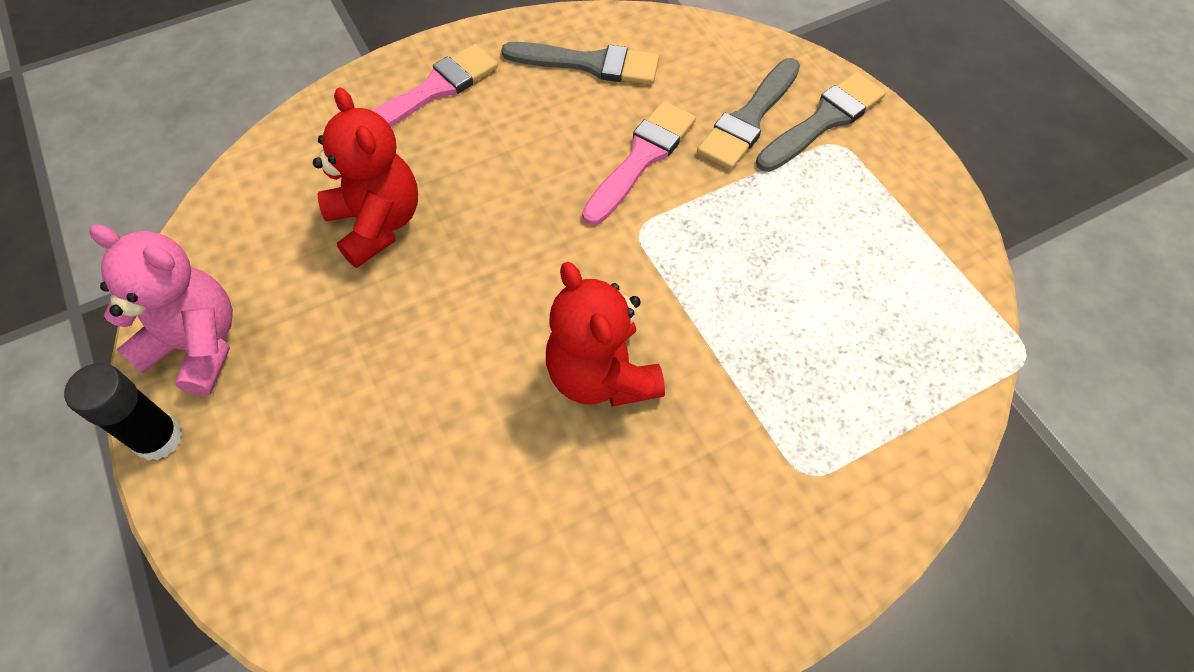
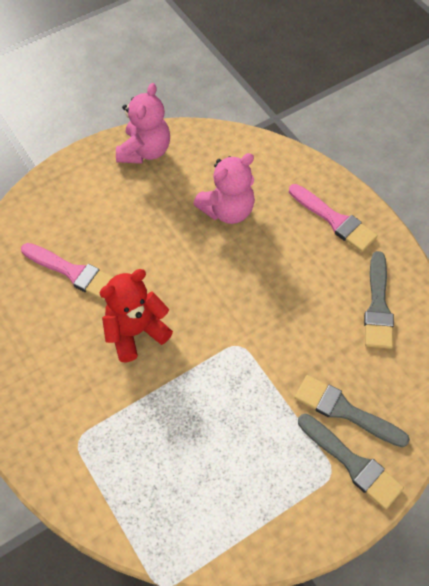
camera: 85 degrees right, 0 degrees up
(158, 438) = (95, 149): black glue stick -> none
(377, 223) = (227, 210): red teddy bear -> pink teddy bear
(641, 158) = (297, 343): pink brush -> pink brush (73, 272)

